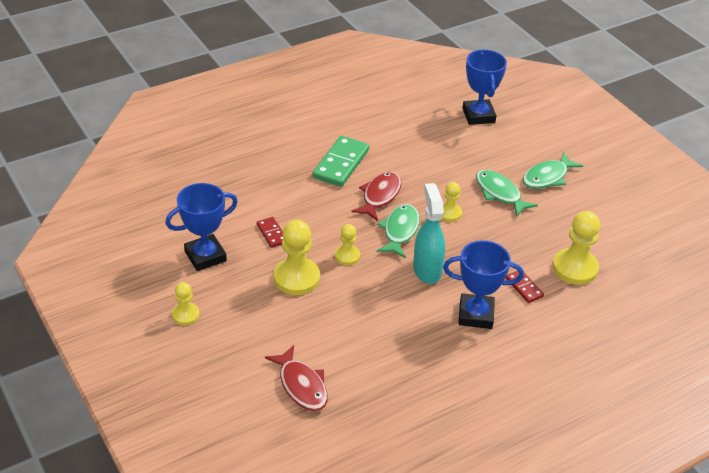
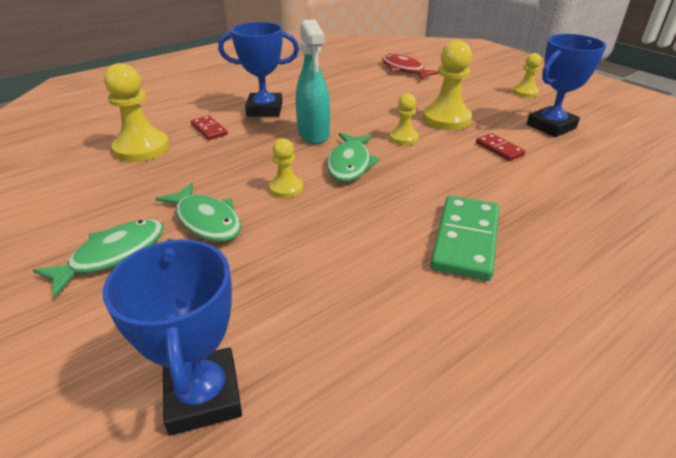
camera: 175 degrees right, 5 degrees down
(380, 196) = (387, 199): red fish -> none

